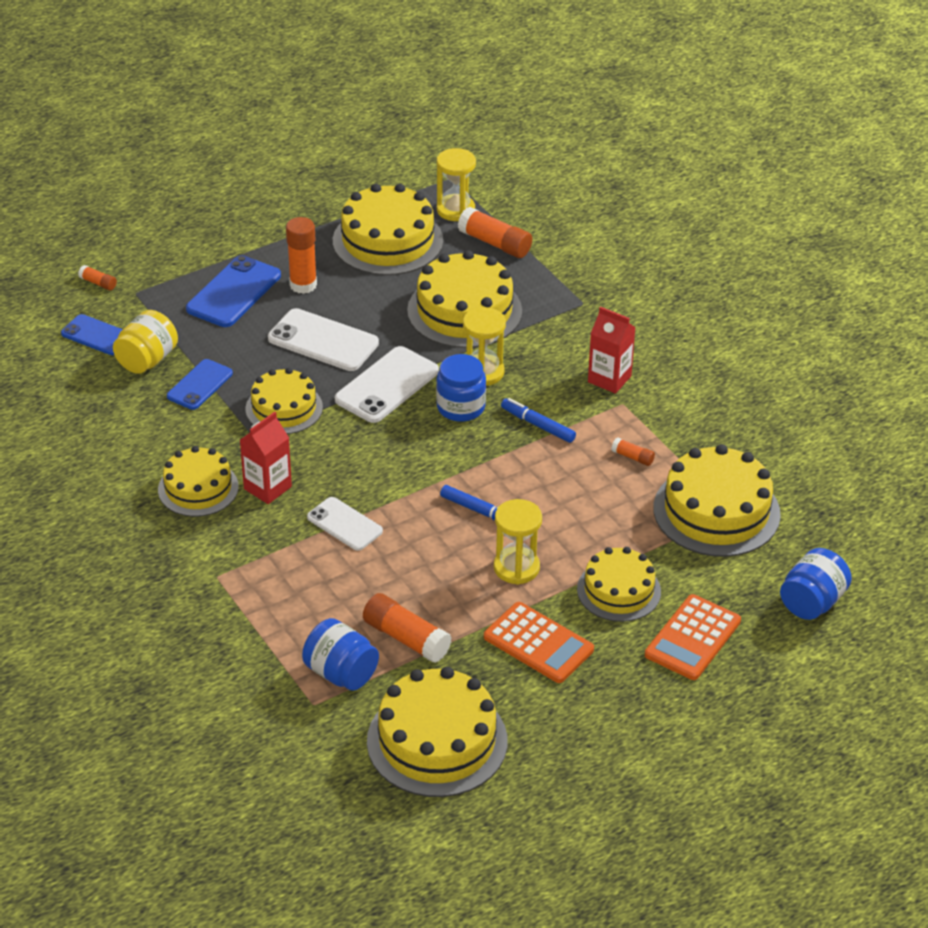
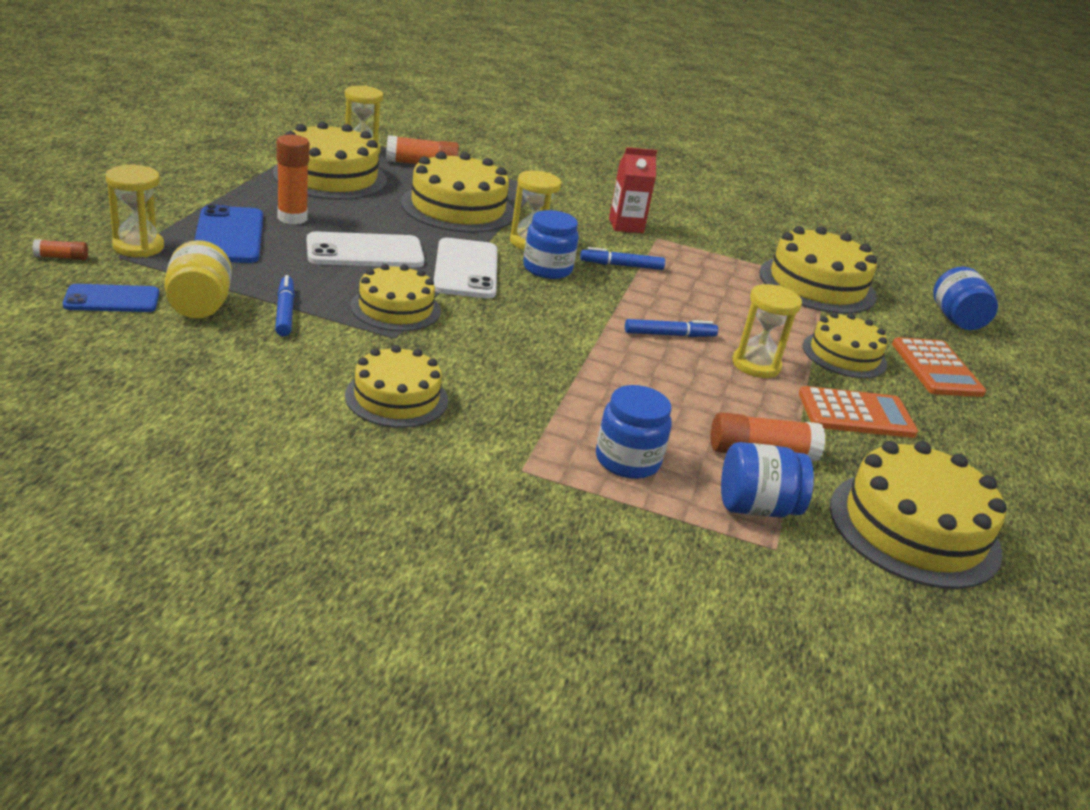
camera: 45 degrees left, 10 degrees down
(158, 286) = (138, 247): none -> yellow hourglass
(200, 385) = (285, 312): blue phone -> blue marker
(267, 488) = (466, 375): red carton -> none
(297, 601) = (627, 460): none -> blue jar
(344, 524) = (577, 381): white phone -> none
(632, 457) = (715, 268): orange glue stick -> none

